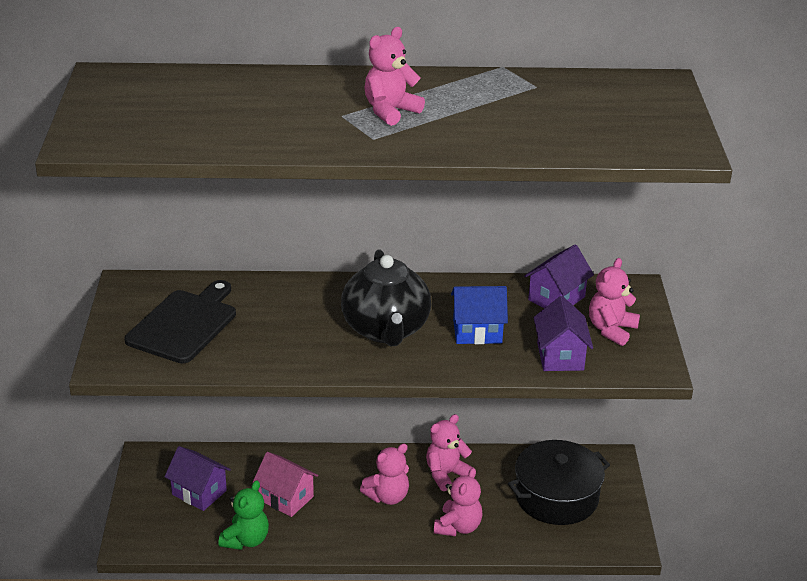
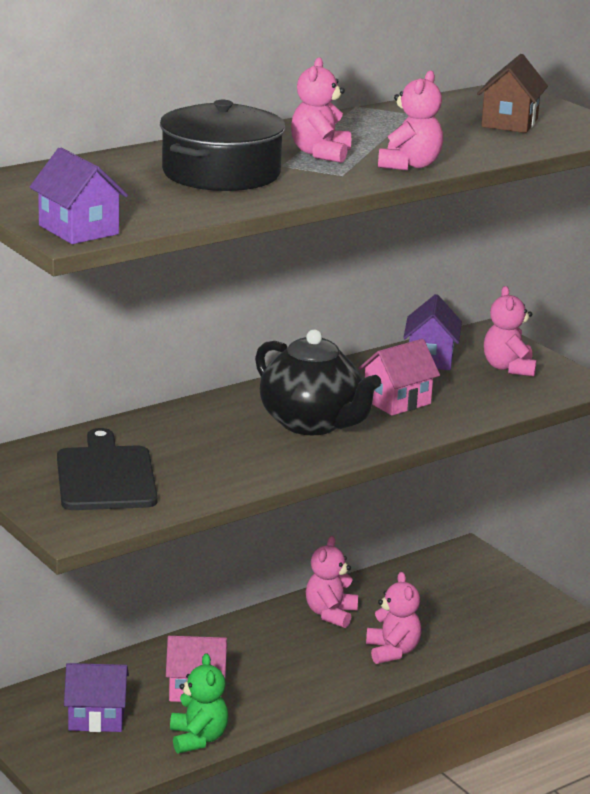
camera: 35 degrees left, 10 degrees down
(387, 496) = (296, 652): pink teddy bear -> pink teddy bear (409, 165)
(477, 331) = (397, 401): blue house -> pink house
(556, 496) = (452, 596): black pot -> black pot (221, 173)
(560, 356) = (493, 398): purple house -> purple house (78, 230)
(607, 118) = (509, 123): none -> brown house

